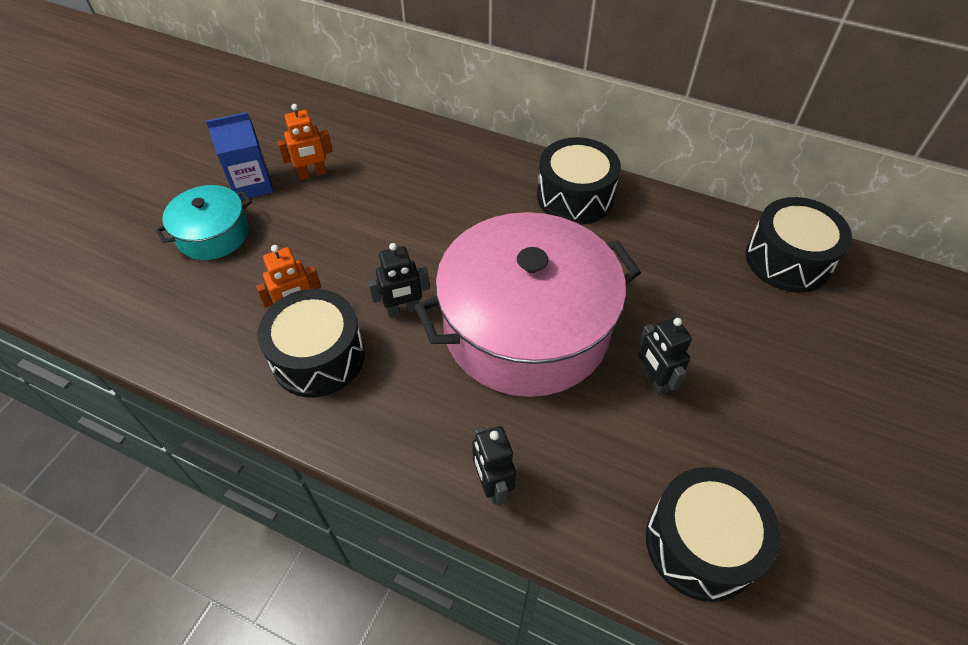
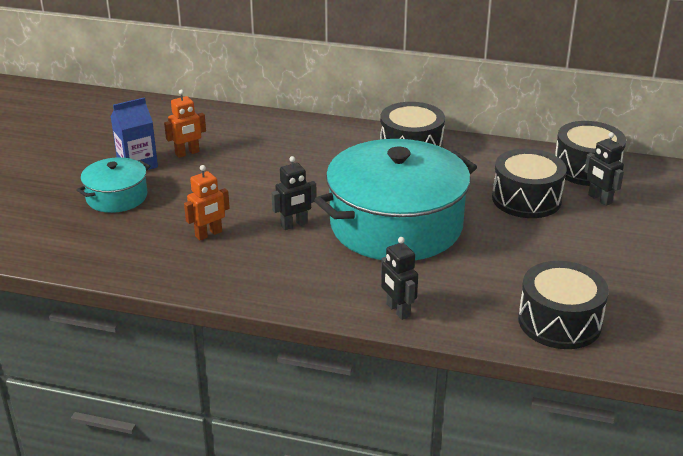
camera: 10 degrees left, 20 degrees down
(318, 357) = (235, 258): black drum -> black drum (526, 199)
(526, 328) = (396, 225): pink pot -> turquoise pot
(653, 380) = (502, 243): black robot -> black robot (599, 199)

